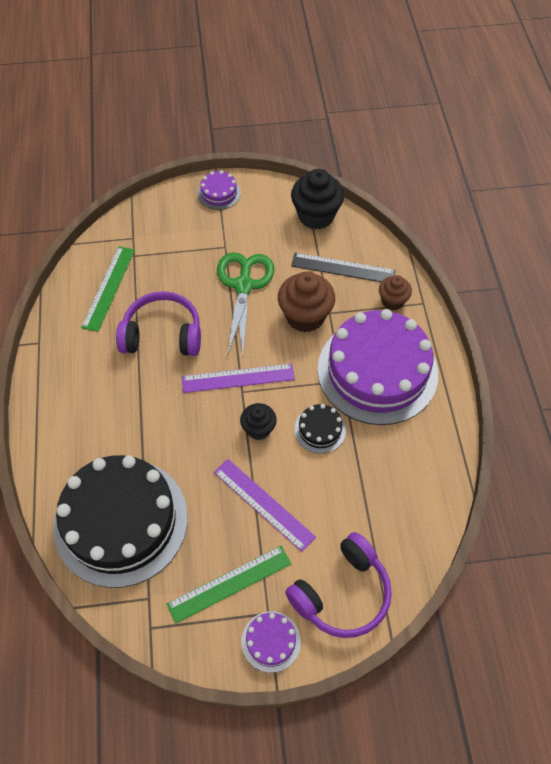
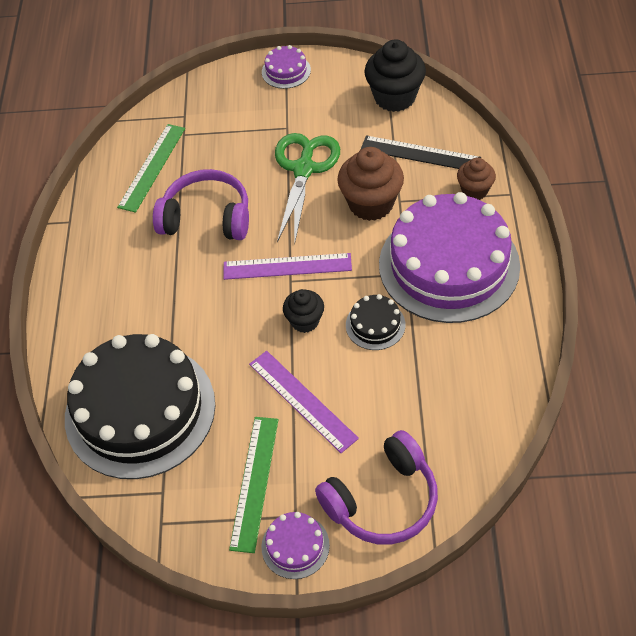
camera: 10 degrees right, 5 degrees down
(229, 584) = (255, 482): green ruler -> green ruler turned 60 degrees counterclockwise

